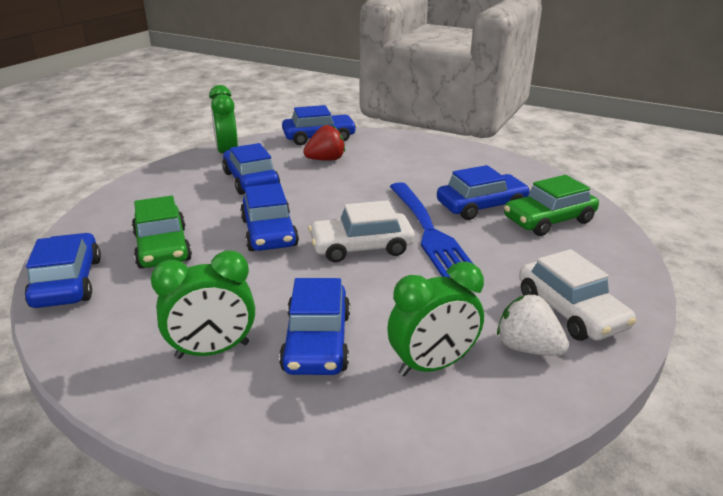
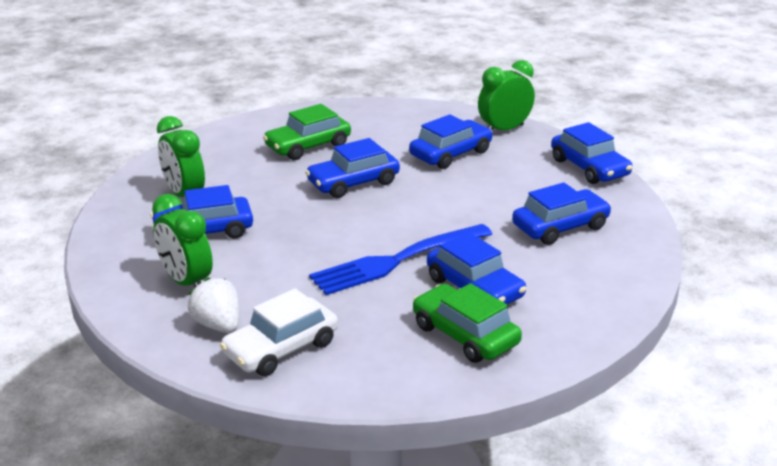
camera: 75 degrees right, 0 degrees up
(67, 282) = (247, 127): blue car -> blue car (560, 227)
(326, 160) = (529, 182): red strawberry -> none
(361, 247) = (348, 229): white car -> none
(527, 348) = (218, 325): white strawberry -> white strawberry turned 60 degrees counterclockwise

